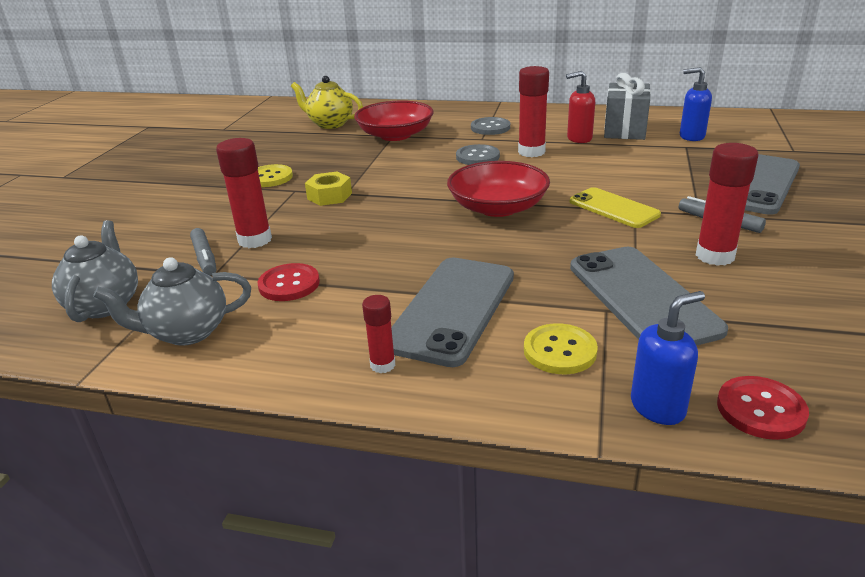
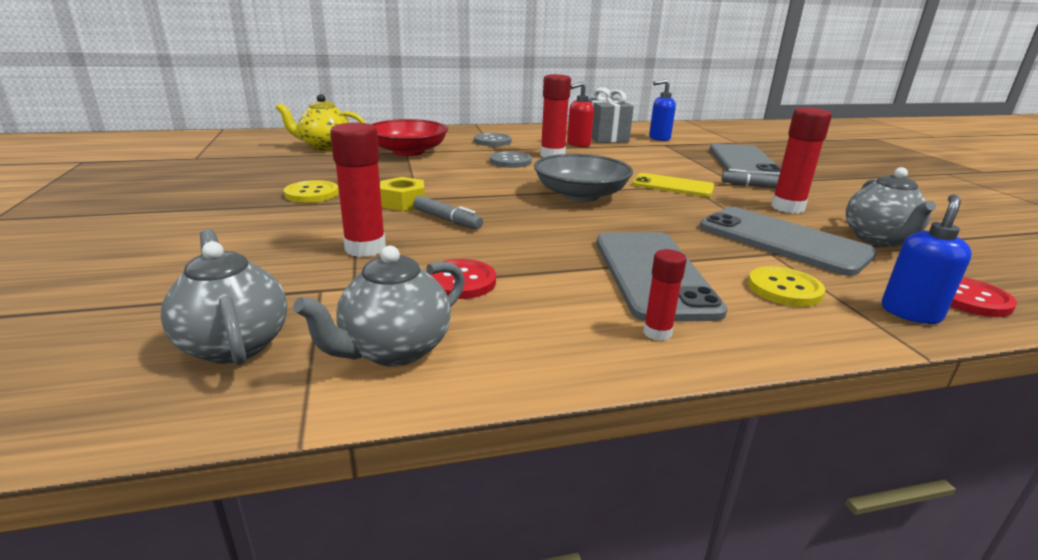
camera: 30 degrees left, 5 degrees down
(205, 258) = (322, 273): grey marker -> grey marker (447, 220)
(498, 207) = (580, 195): red bowl -> grey bowl
(768, 317) = (878, 240): none -> grey teapot

